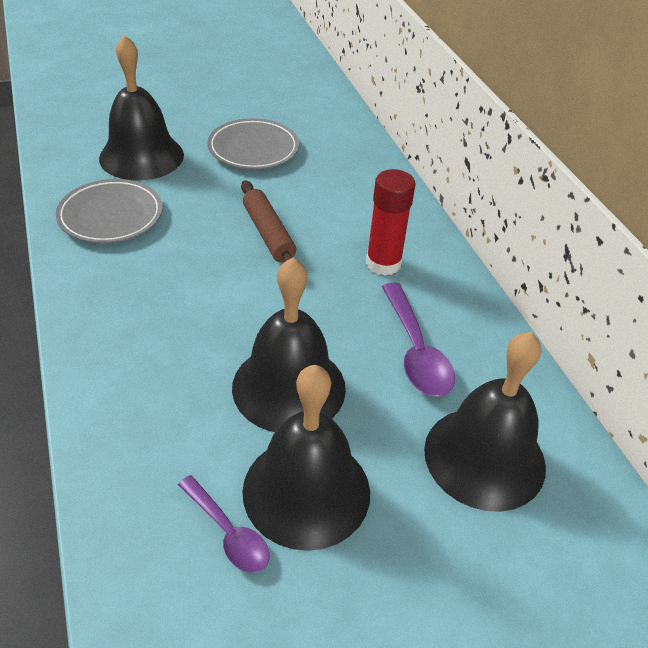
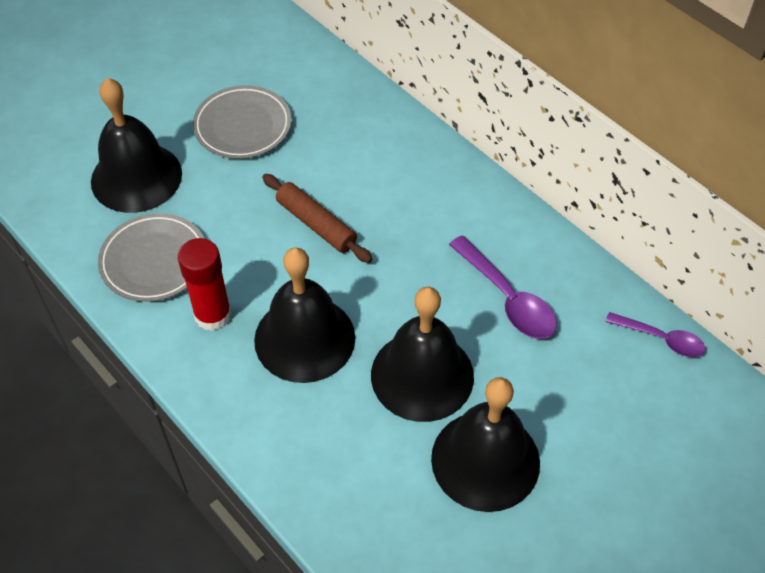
camera: 20 degrees left, 10 degrees up
(228, 532) = (445, 519): purple spoon -> purple spoon (661, 339)
(383, 263) = (436, 217): red glue stick -> red glue stick (213, 315)
(484, 457) = (605, 374): black bell -> black bell (304, 338)

